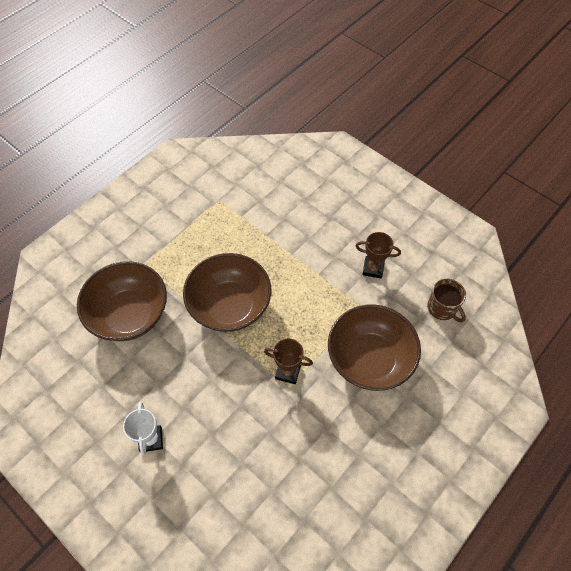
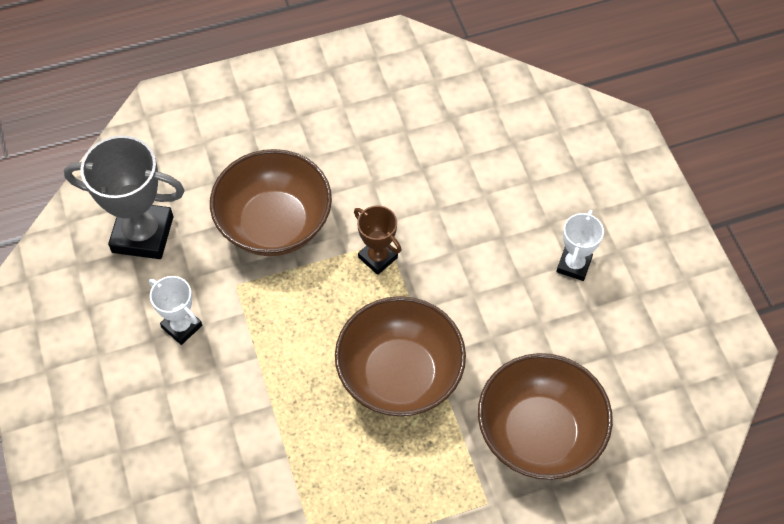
camera: 150 degrees left, 0 degrees up
(373, 268) = (182, 326): brown trophy -> white trophy
(442, 308) = (143, 234): brown mug -> grey trophy

